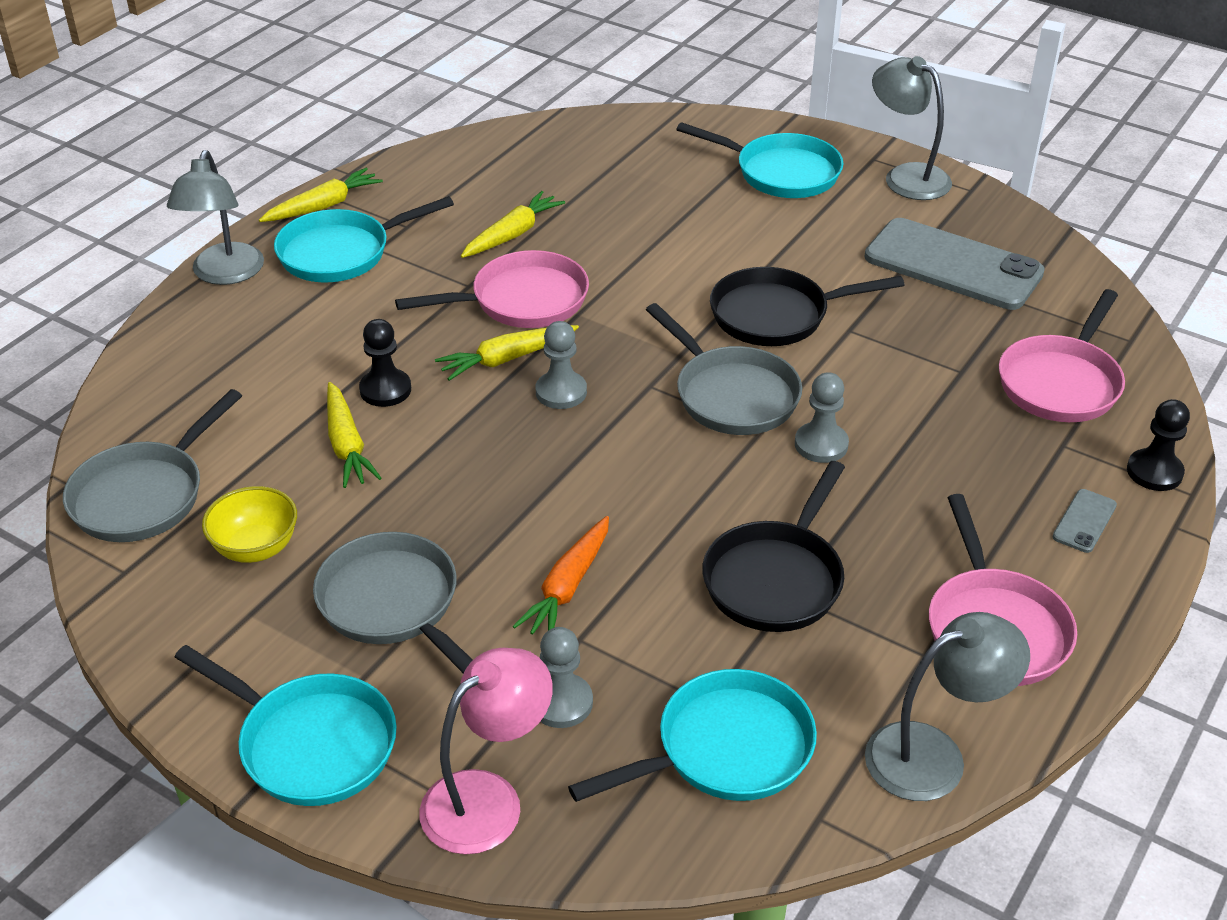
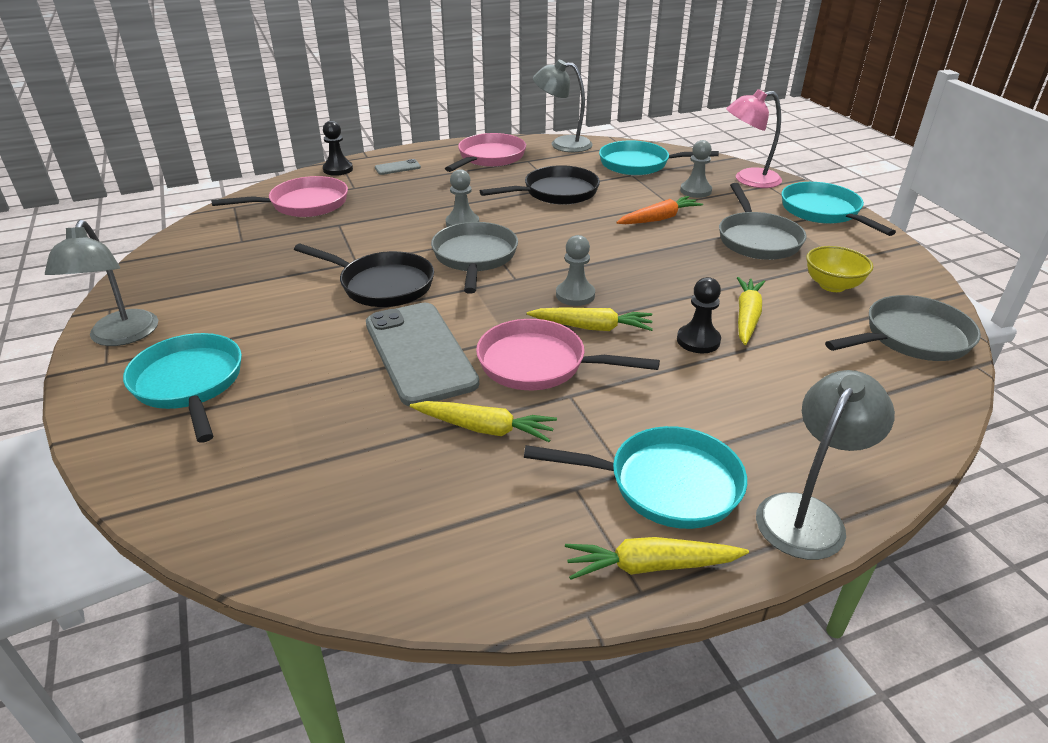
camera: 145 degrees left, 5 degrees down
(512, 234) = (484, 428): yellow carrot -> yellow carrot turned 150 degrees counterclockwise
(953, 265) = (230, 269): grey phone -> grey phone (419, 353)

